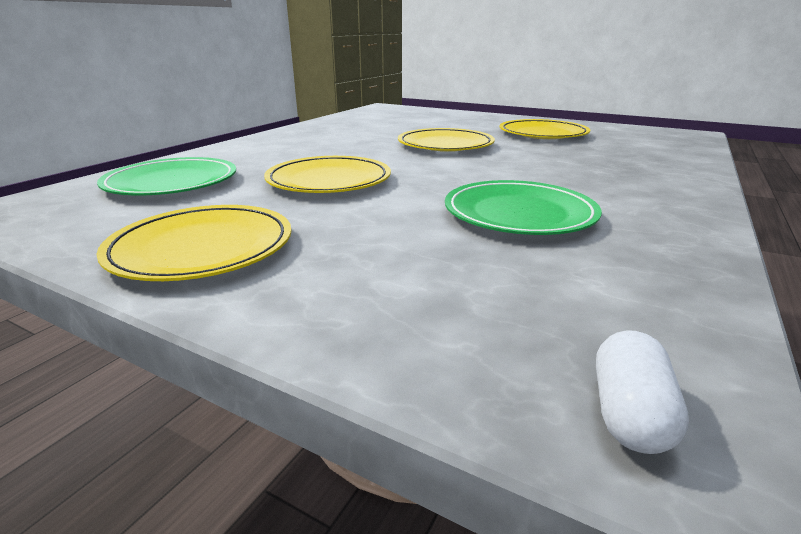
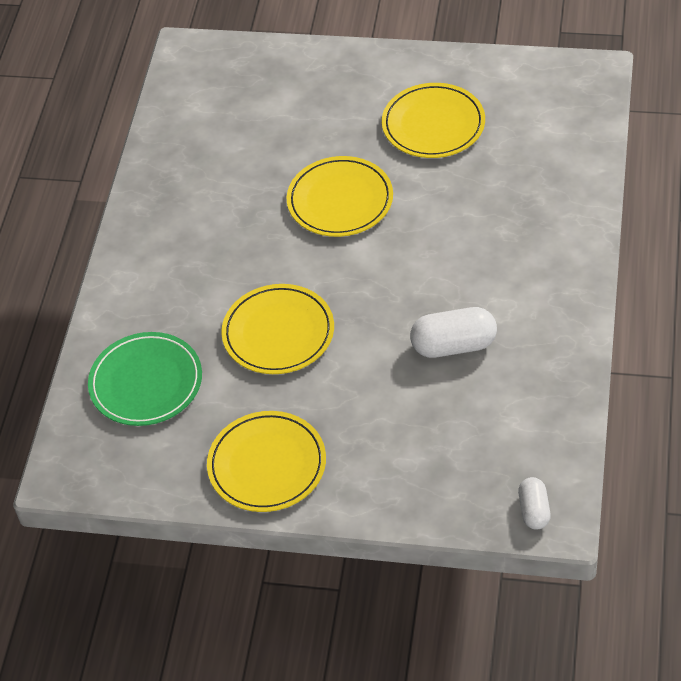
camera: 15 degrees left, 25 degrees up
(519, 214) = (453, 345): green plate -> white capsule

